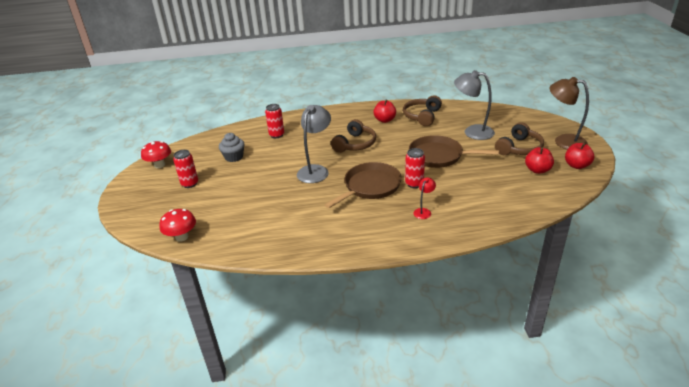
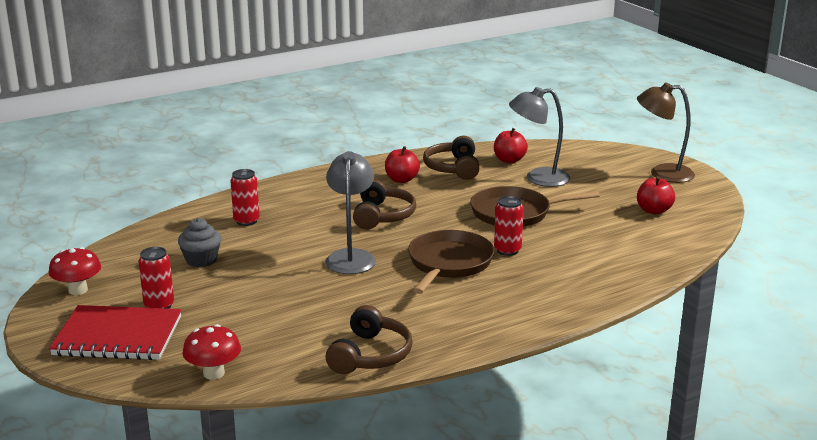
camera: 25 degrees left, 10 degrees down
(155, 200) = (118, 336): none -> red notebook
(424, 211) = (545, 279): red lamp -> none
(519, 148) = (613, 189): brown headphones -> brown headphones (370, 355)
(576, 165) = (696, 198): red apple -> red apple (509, 160)

